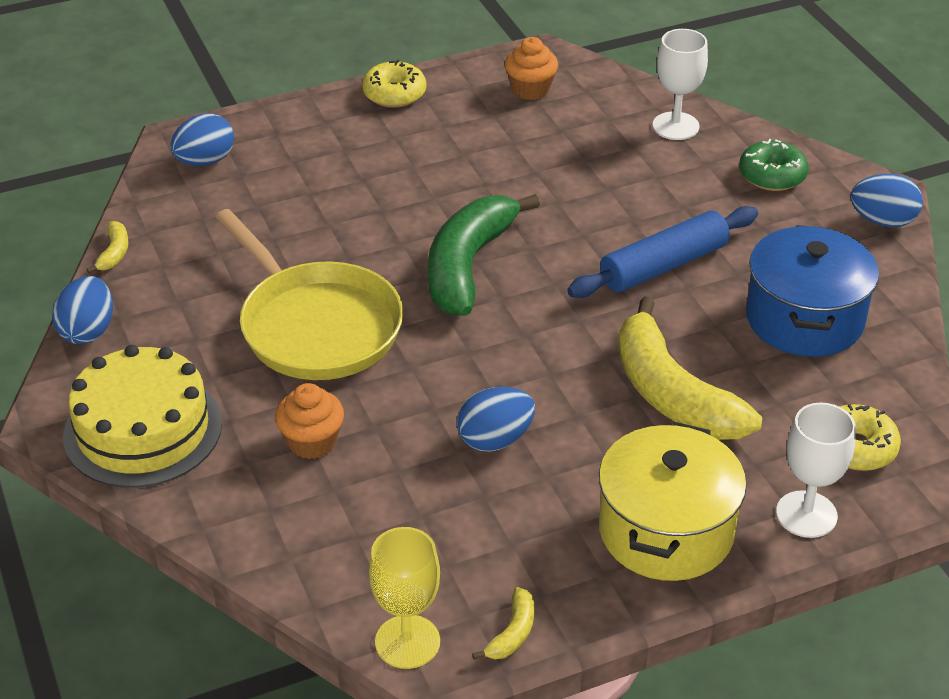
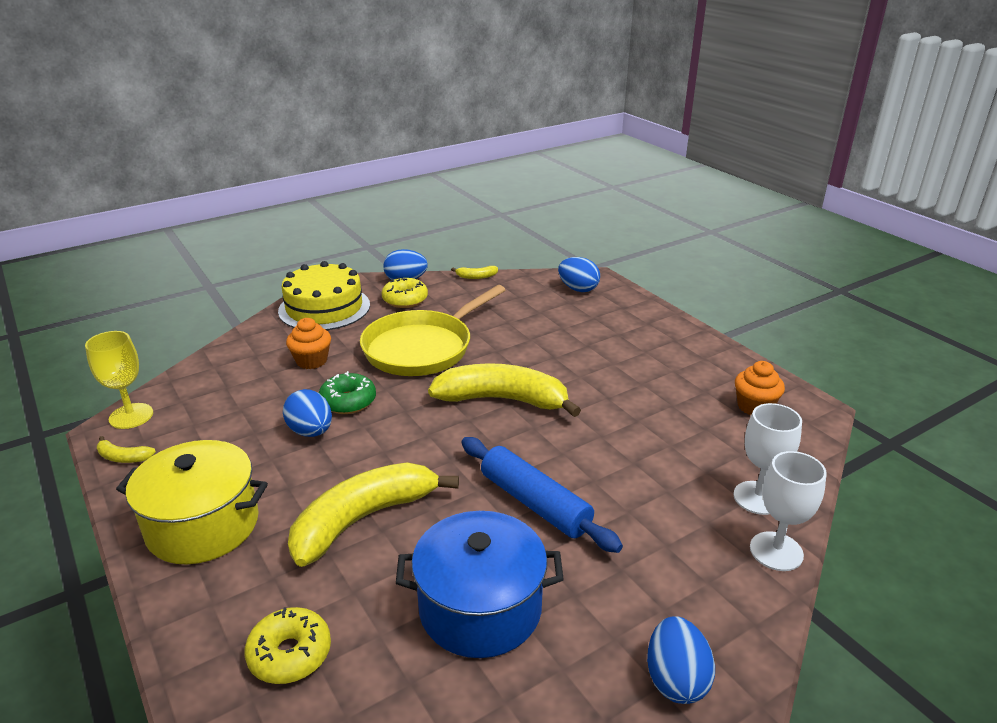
camera: 80 degrees right, 10 degrees down
(394, 94) = (700, 345): yellow donut -> yellow donut (405, 300)
(468, 266) = (502, 400): green banana -> yellow banana
(772, 175) = (713, 575): green donut -> green donut (348, 401)
(806, 514) = (205, 616): white goblet -> white goblet (776, 551)

